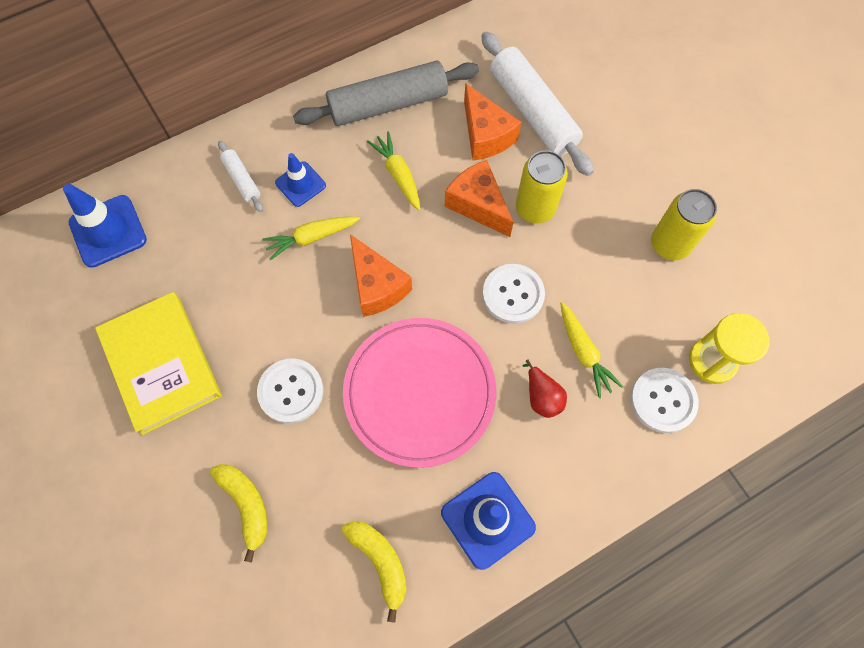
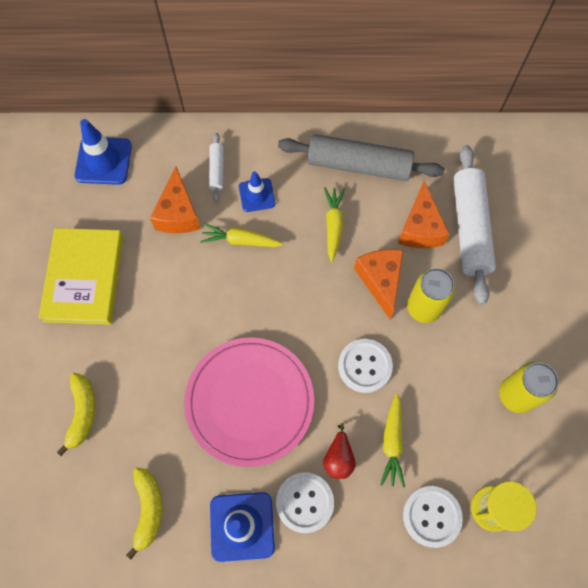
camera: 30 degrees right, 0 degrees up
(291, 391) = (159, 348): white button -> white button (304, 502)
(377, 286) = (266, 303): orange cheese -> orange cheese (178, 213)

